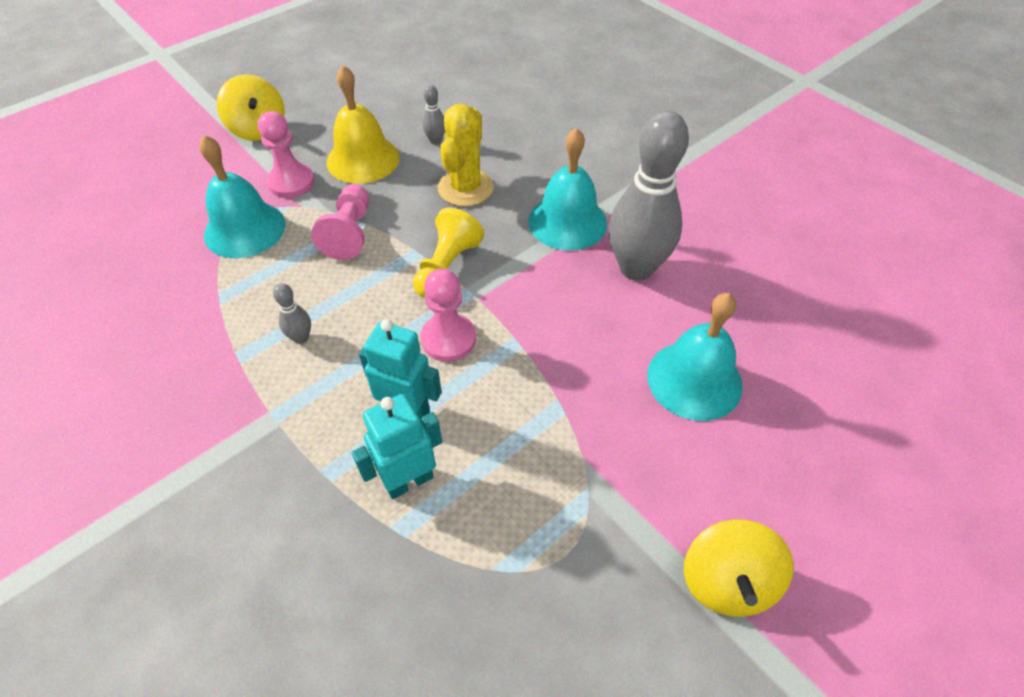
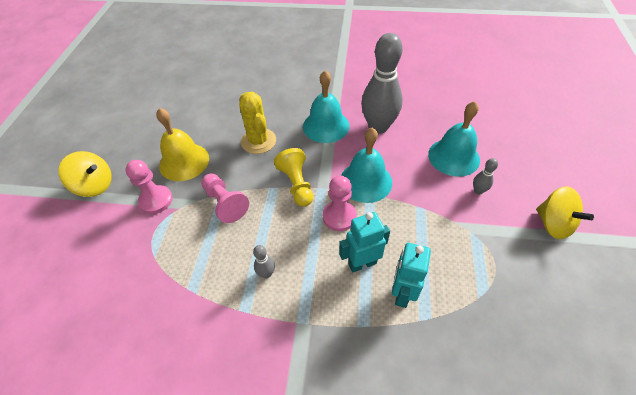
camera: 40 degrees left, 0 degrees up
(245, 229) = (159, 244): turquoise bell -> turquoise bell (365, 181)
(435, 141) = (213, 128): grey bowling pin -> grey bowling pin (478, 191)

